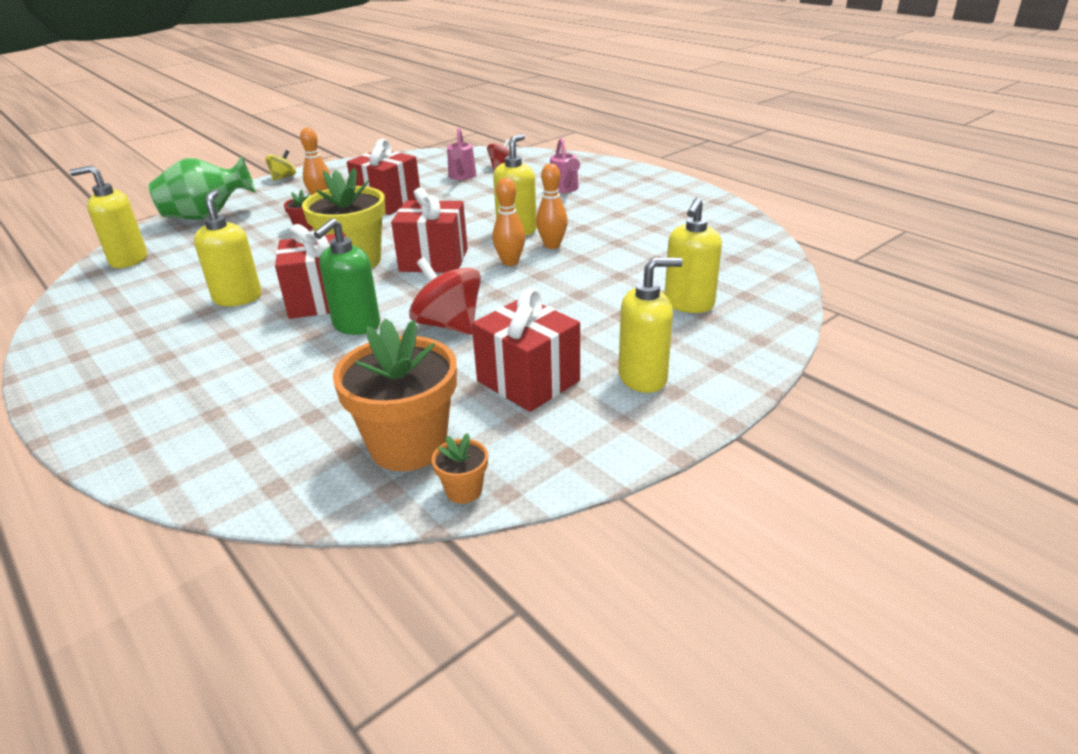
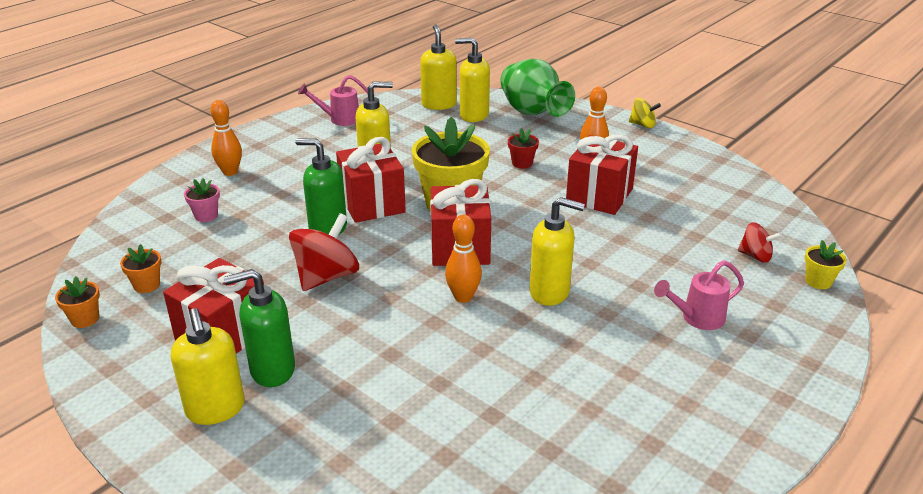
camera: 80 degrees right, 0 degrees up
(264, 412) = (206, 215): none -> pink flower pot
(408, 446) = (147, 285): orange flower pot -> orange flower pot, size x0.44
(461, 176) = (701, 231): pink watering can -> pink watering can (340, 119)
(537, 155) = (818, 281): none -> yellow flower pot
(552, 245) = (512, 323): orange bowling pin -> orange bowling pin (230, 172)
(591, 350) = (272, 370): none -> green soap dispenser
(688, 304) = (367, 444): yellow soap dispenser -> yellow soap dispenser (473, 115)

